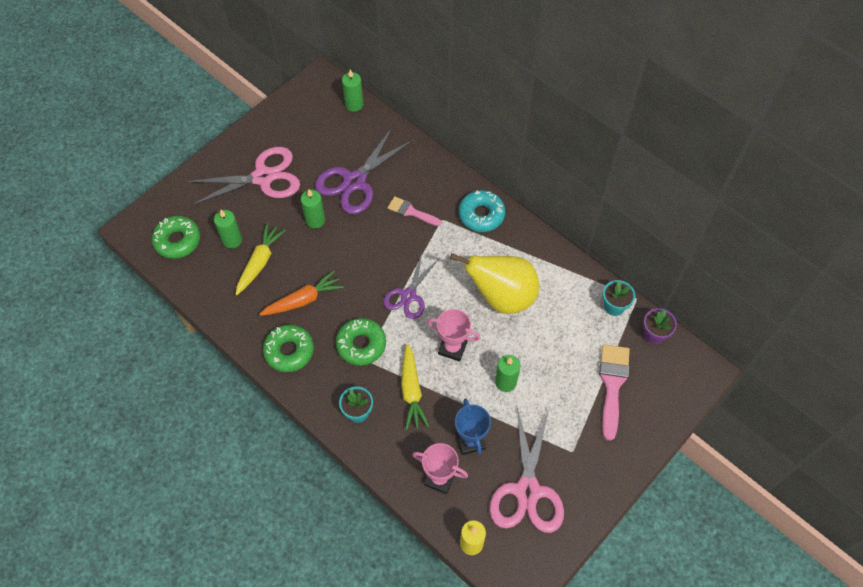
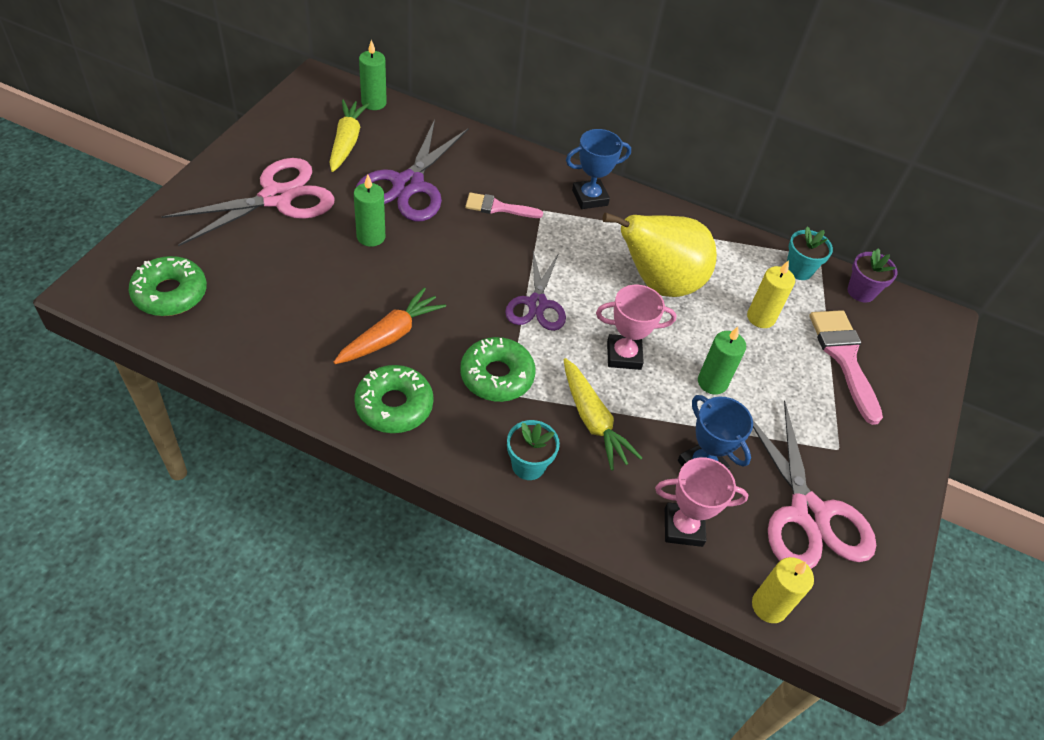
camera: 25 degrees left, 10 degrees down
(232, 240) = (256, 279): green candle -> none
(260, 262) = (308, 300): yellow carrot -> yellow carrot (347, 142)
(481, 215) = (590, 198): turquoise donut -> blue trophy
(565, 339) = (760, 317): none -> yellow candle

